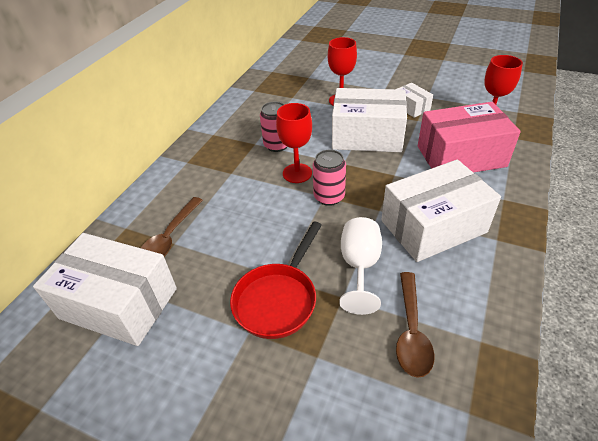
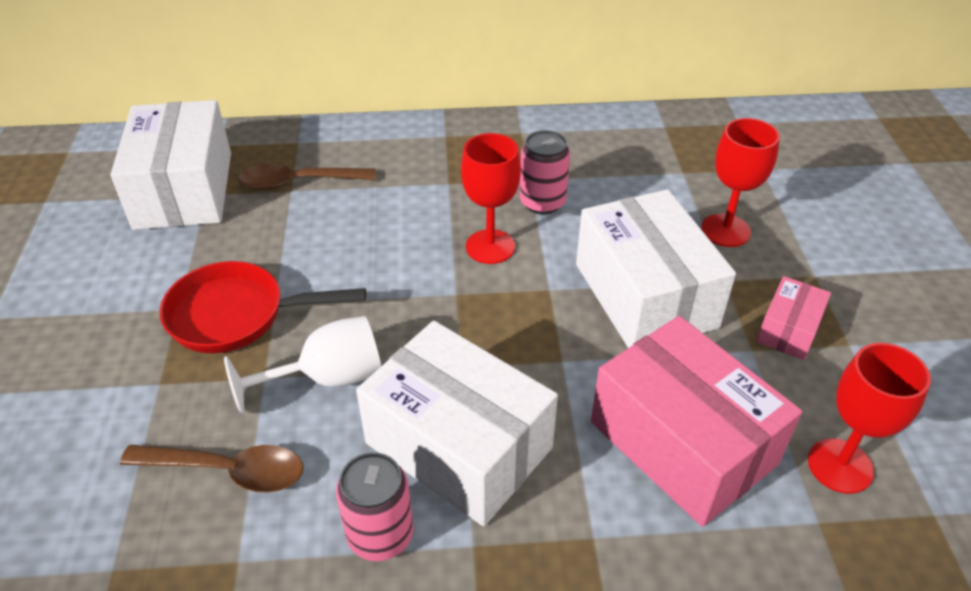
camera: 60 degrees right, 0 degrees up
(329, 197) = (457, 299): pink can -> pink can (380, 535)
(411, 107) = (788, 330): white box -> pink box
(411, 332) = (228, 471): brown spoon -> brown spoon turned 150 degrees counterclockwise

